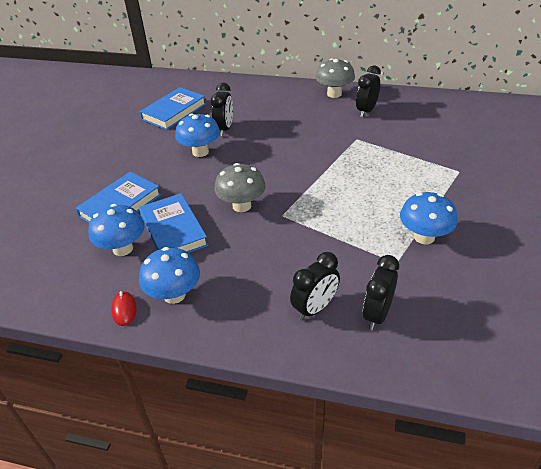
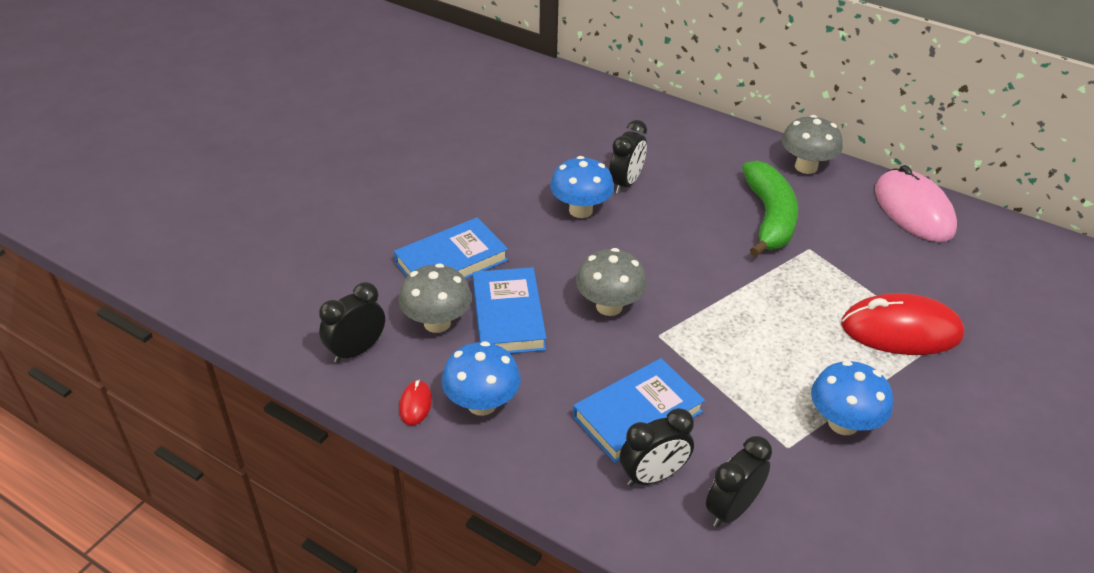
camera: 15 degrees right, 0 degrees up
(123, 248) = (437, 323): blue mushroom -> grey mushroom
(174, 112) = (565, 138): blue book -> blue book (637, 414)
(324, 127) = (769, 218): none -> green banana
(366, 111) = (843, 207): black clock -> black clock (356, 350)
(408, 103) = (913, 210): none -> pink mouse
(433, 172) = (901, 330): none -> red mouse

